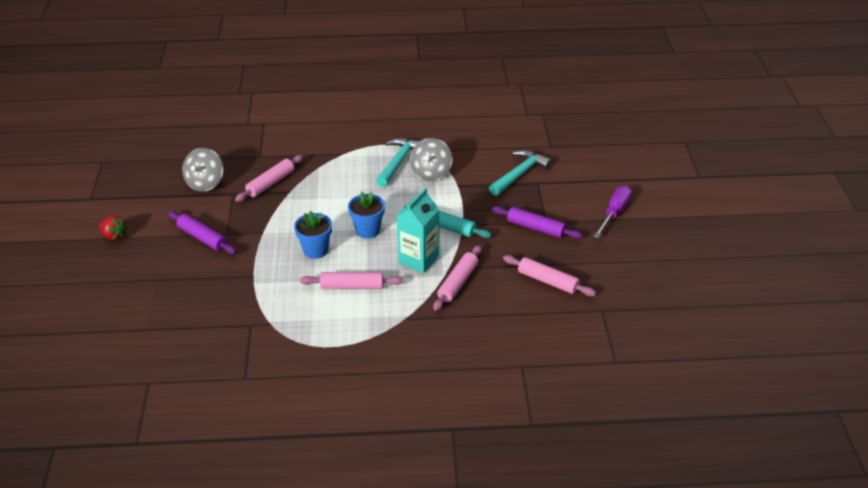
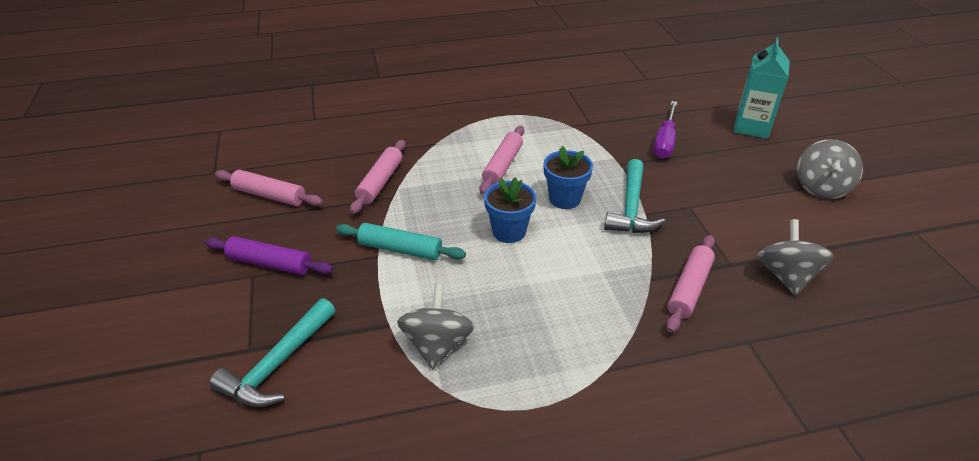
camera: 170 degrees right, 0 degrees up
(114, 236) = (821, 188): red strawberry -> grey spinning top
(202, 238) = (714, 197): purple rolling pin -> none
(352, 286) = (502, 165): pink rolling pin -> pink rolling pin turned 60 degrees counterclockwise
(399, 162) = (499, 362): turquoise hammer -> turquoise hammer (631, 207)
(418, 259) = (432, 202): turquoise carton -> turquoise carton (751, 127)
(614, 213) = (137, 304): purple screwdriver -> purple screwdriver (665, 142)

